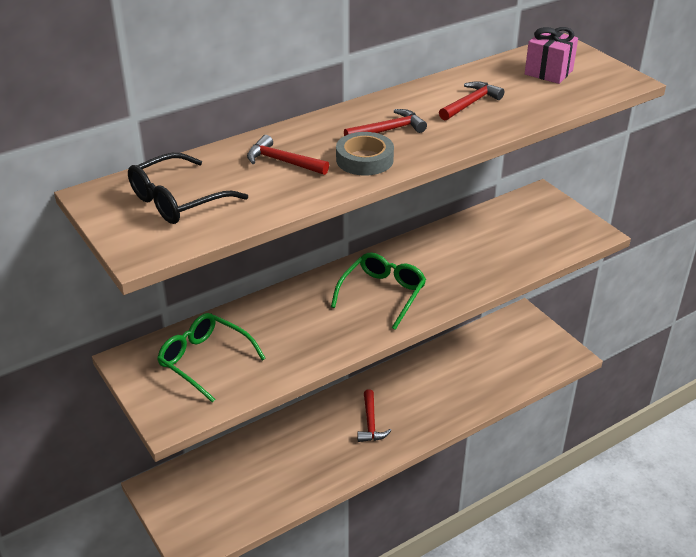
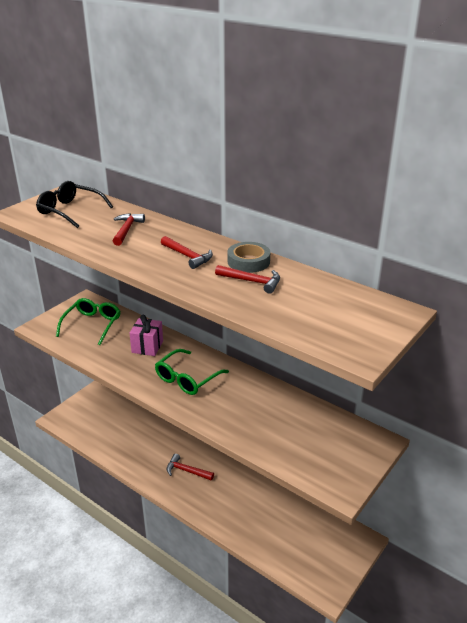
camera: 70 degrees right, 5 degrees down
(364, 160) = (142, 255): grey tape -> grey tape (248, 261)
(371, 423) = (187, 471): red hammer -> red hammer turned 45 degrees clockwise
(382, 294) = (187, 379): green glasses -> green glasses turned 120 degrees clockwise
(548, 72) = (339, 310): pink gift -> pink gift (147, 346)

